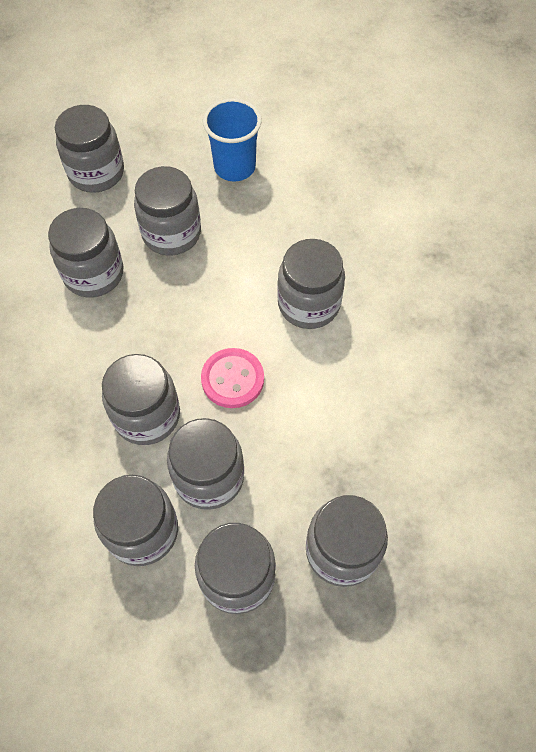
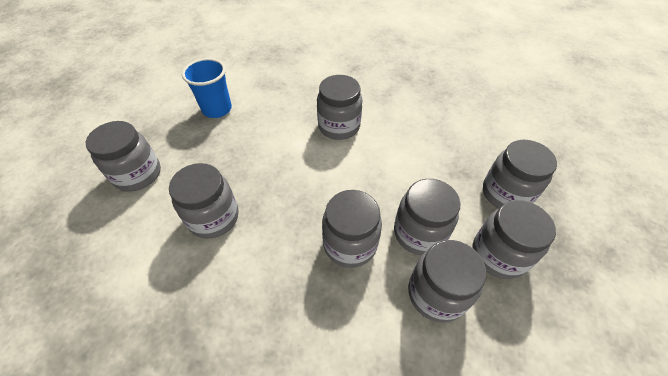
camera: 55 degrees left, 10 degrees down
(171, 233) = (229, 160): grey jar -> none
(232, 379) = (359, 185): pink button -> none

